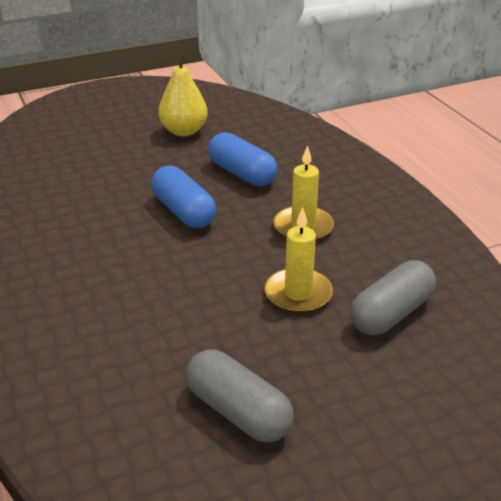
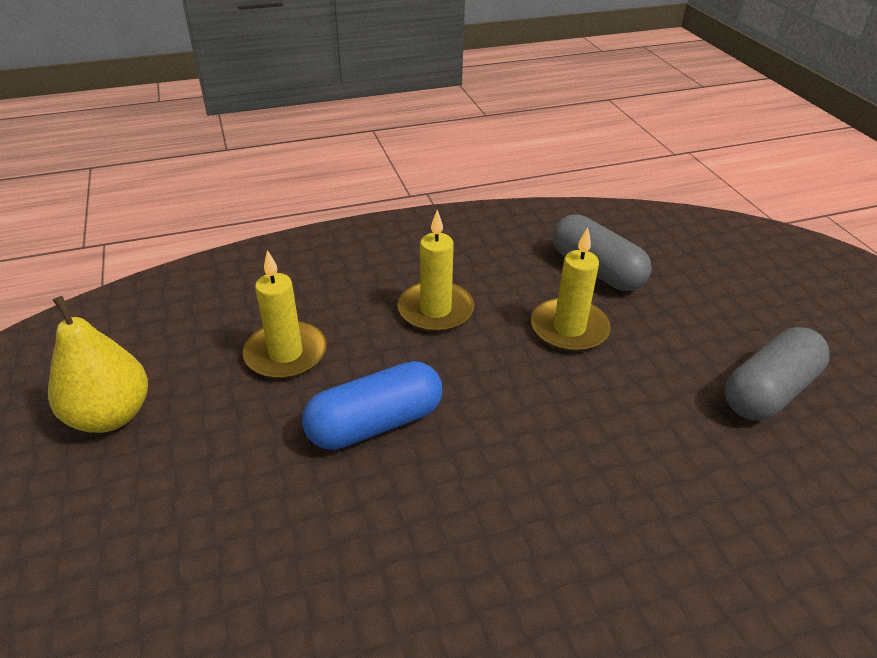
camera: 85 degrees left, 5 degrees up
(242, 173) = (286, 354): blue capsule -> yellow candle

